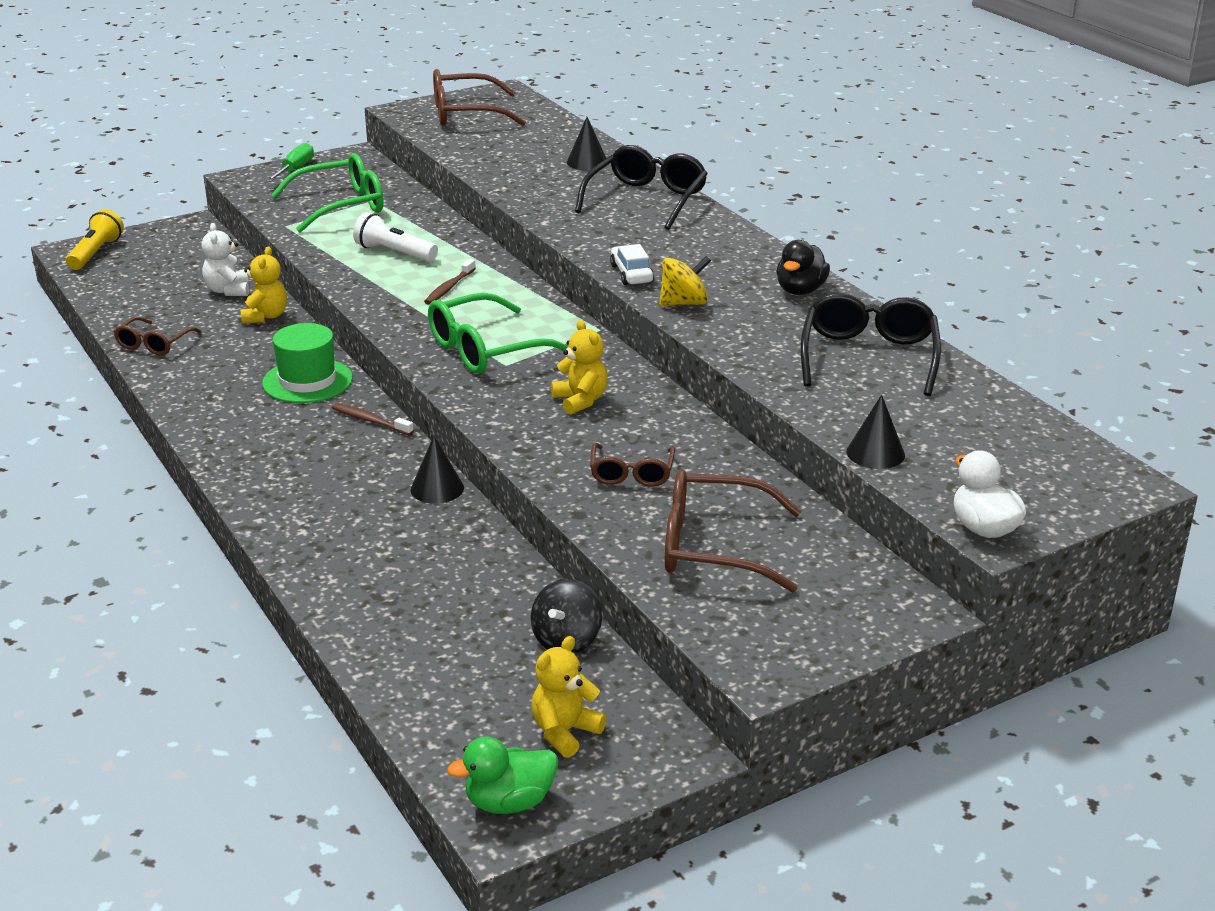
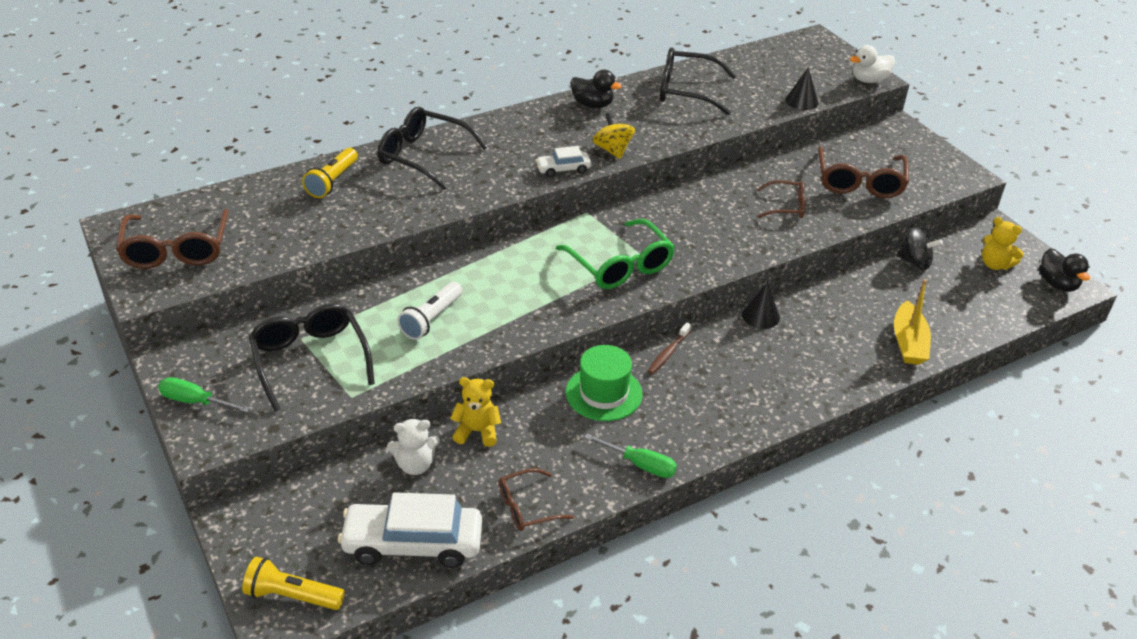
camera: 90 degrees left, 10 degrees up
(131, 295) = (413, 543): none -> white car
(154, 344) = (528, 507): brown glasses -> brown glasses turned 135 degrees clockwise
(191, 401) = (641, 465): none -> green screwdriver
(340, 206) = (311, 360): green glasses -> black glasses
(368, 609) = (908, 342): none -> yellow boat
(449, 288) = (508, 285): brown toothbrush -> none
(509, 802) = (1057, 284): green duck -> black duck
(580, 401) = (695, 223): yellow teddy bear -> none
(587, 162) = (332, 181): black cone -> yellow flashlight

